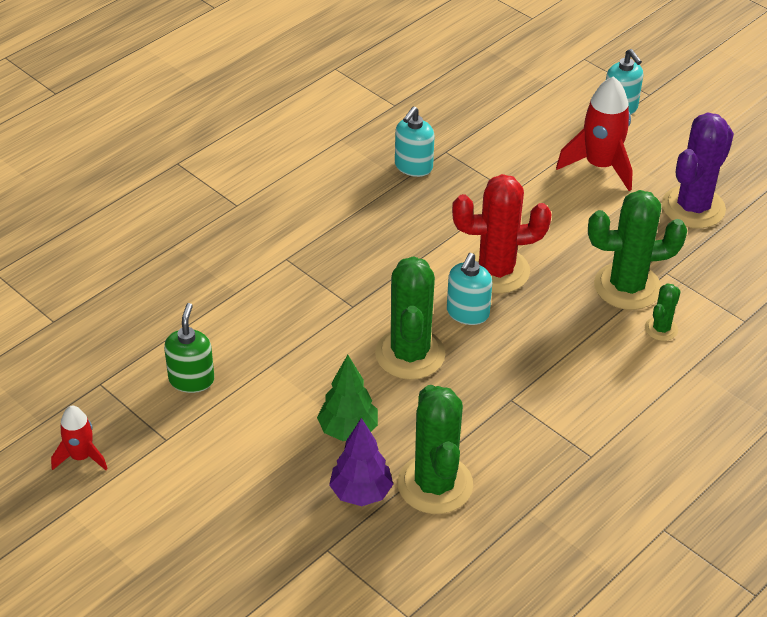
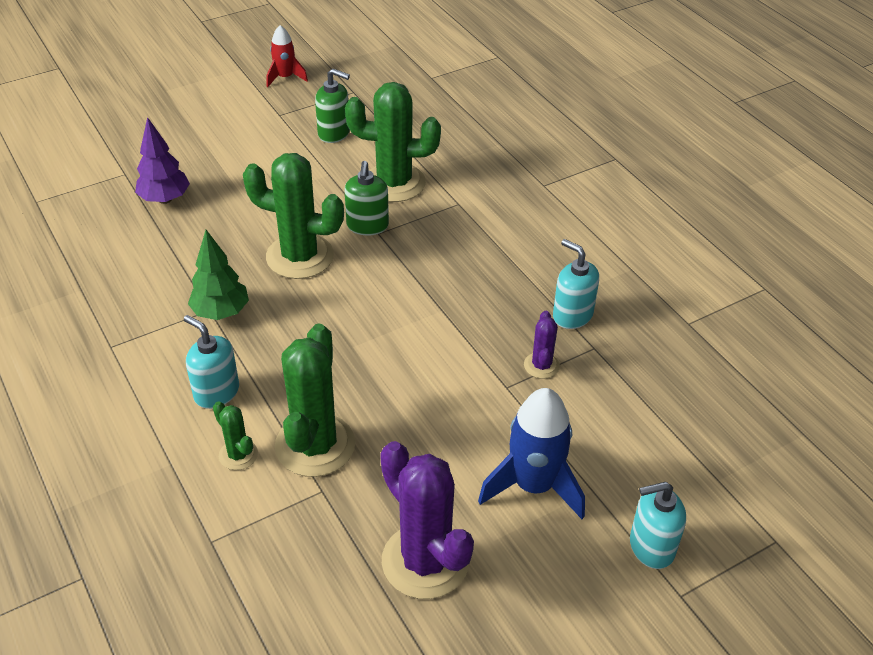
camera: 105 degrees right, 0 degrees up
(345, 316) = (367, 226): none -> green soap dispenser
(348, 430) = (233, 204): green tree -> green tree (221, 312)
(435, 484) = (146, 241): green cactus -> green cactus (394, 183)
(467, 313) = (334, 306): turquoise soap dispenser -> turquoise soap dispenser (216, 392)
(479, 177) = (541, 365): none -> purple cactus
(496, 271) = (384, 342): red cactus -> none
(600, 166) = (533, 486): red rocket -> blue rocket

